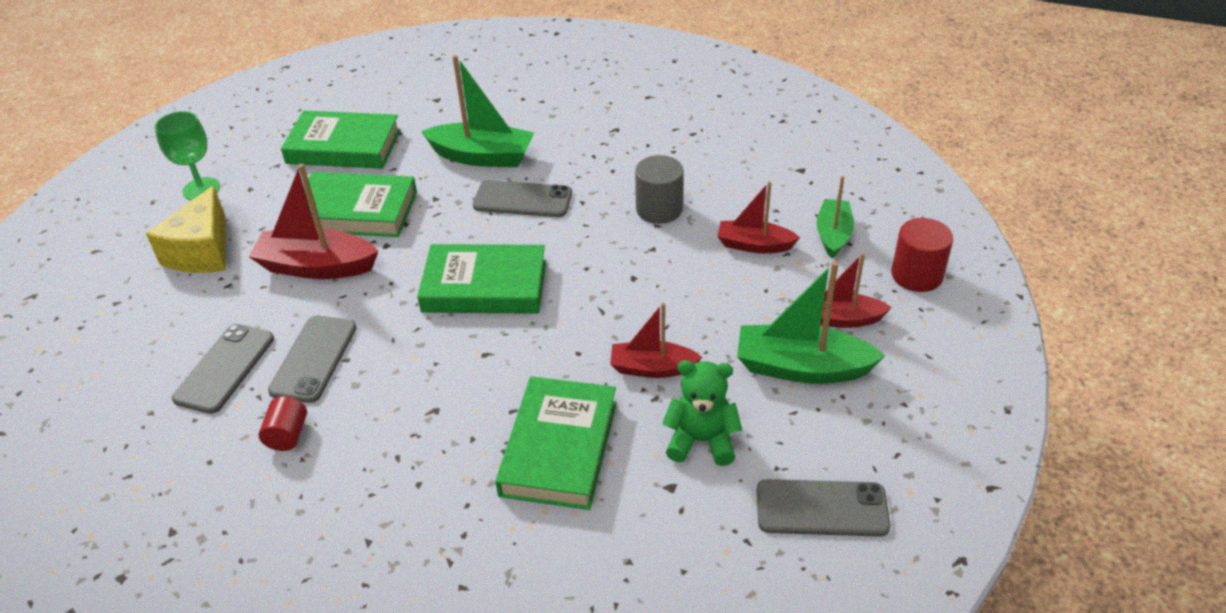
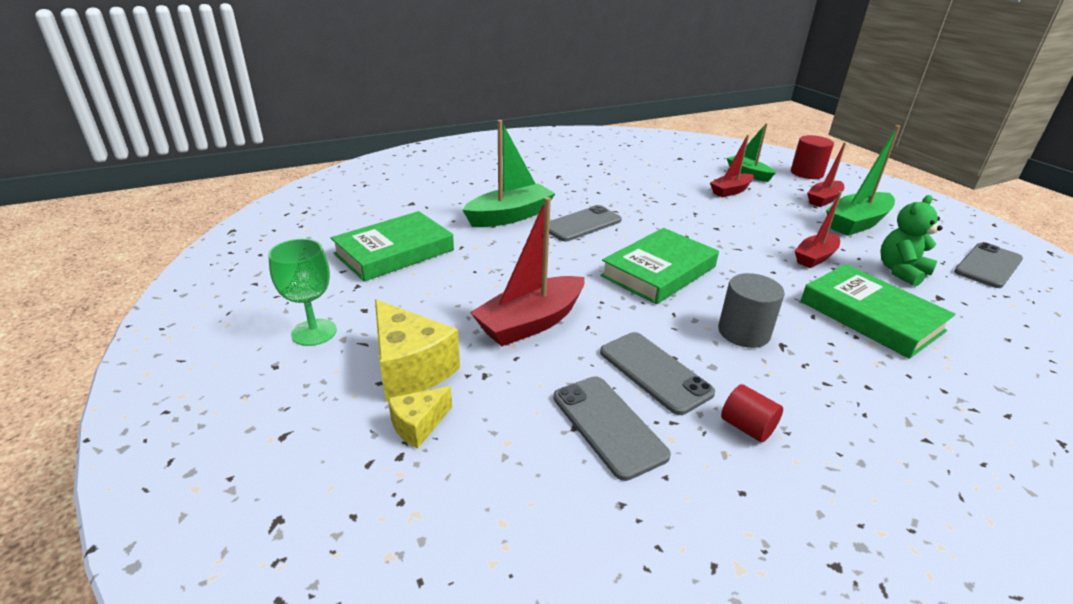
camera: 50 degrees left, 10 degrees down
(149, 291) = (419, 425): none -> yellow cheese
(356, 211) = (487, 279): green book -> none
(659, 209) = (659, 197): grey cylinder -> grey cylinder (743, 332)

